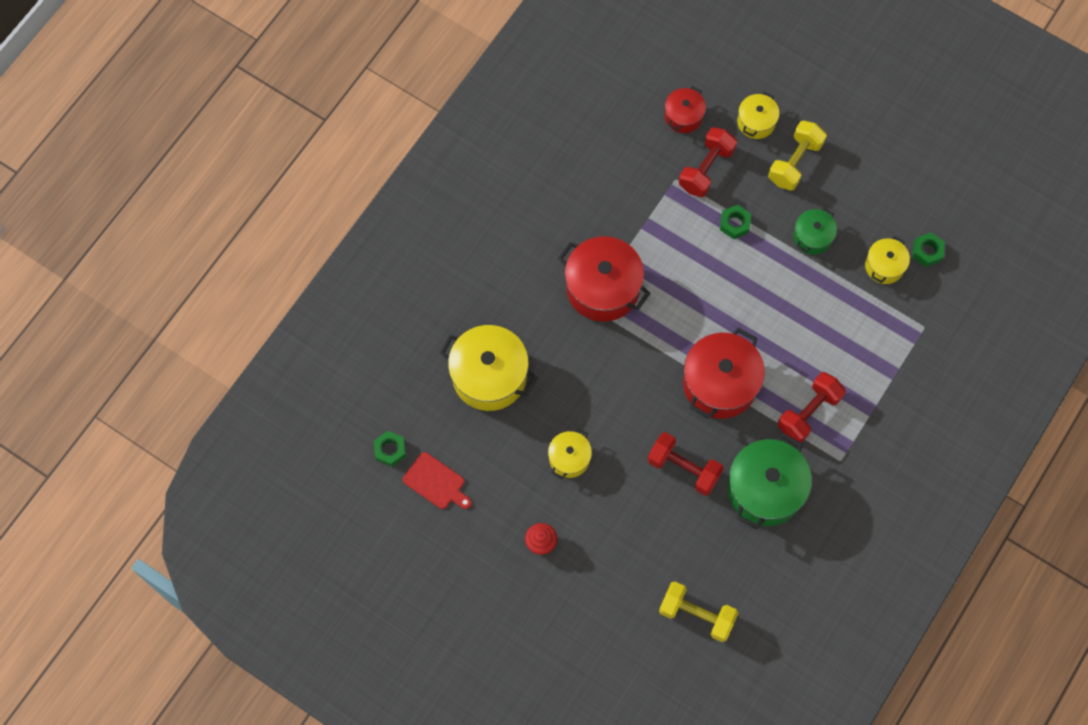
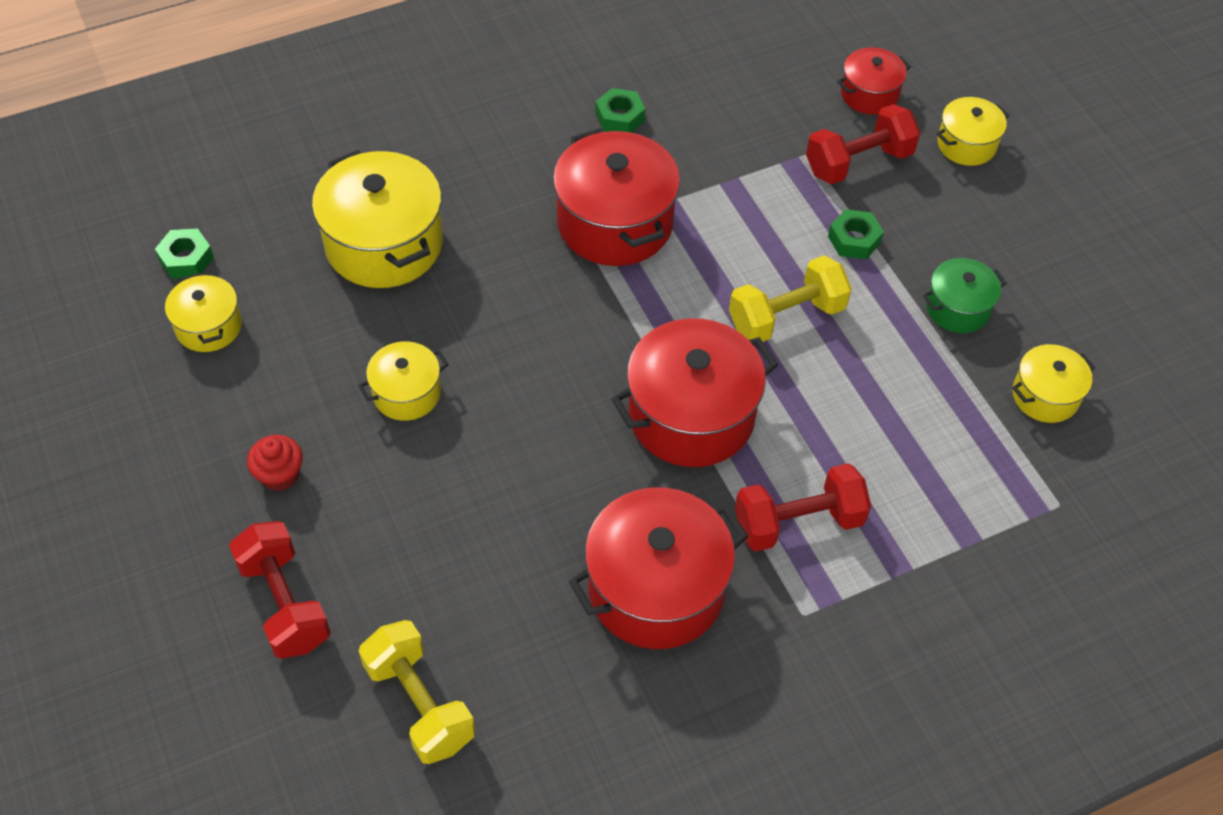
camera: 30 degrees right, 15 degrees down
(436, 482) = (208, 326): red cutting board -> yellow pot
(683, 468) = (556, 494): red dumbbell -> red dumbbell (284, 603)
(765, 489) = (656, 589): green pot -> red pot
(795, 162) = (991, 212): yellow dumbbell -> yellow dumbbell (786, 317)
(927, 251) = (1125, 410): green nut -> green nut (619, 117)

